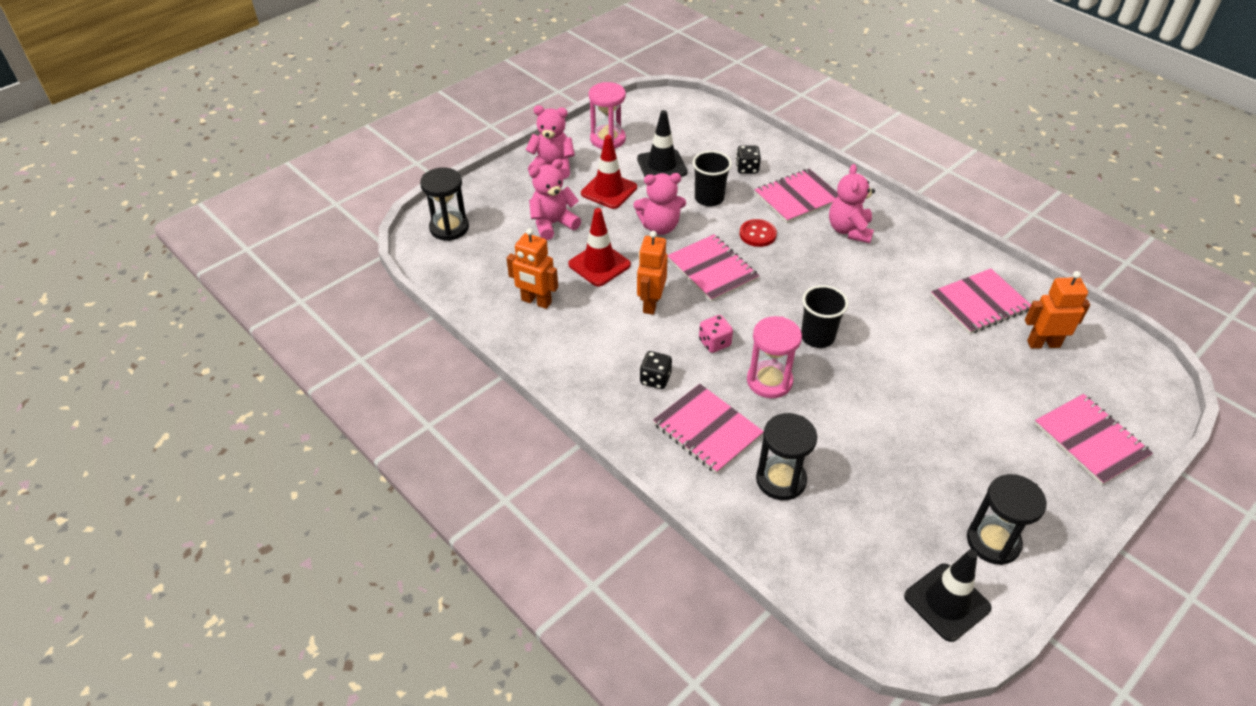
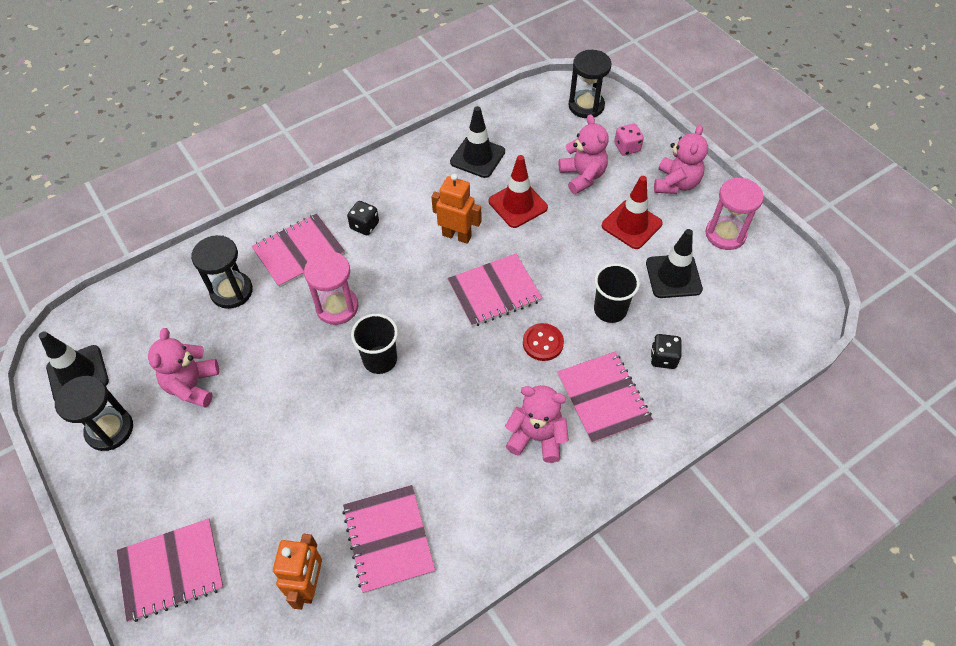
camera: 100 degrees right, 10 degrees up
(536, 301) = (477, 157): orange robot -> black traffic cone
(660, 227) = (567, 259): pink teddy bear -> pink teddy bear (193, 385)
(714, 343) = (395, 275): pink dice -> pink dice (627, 147)

